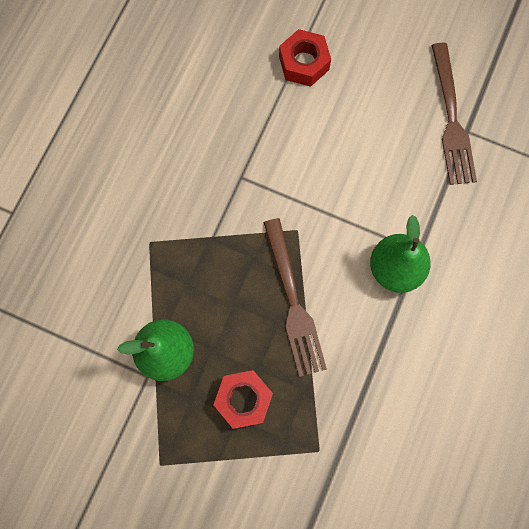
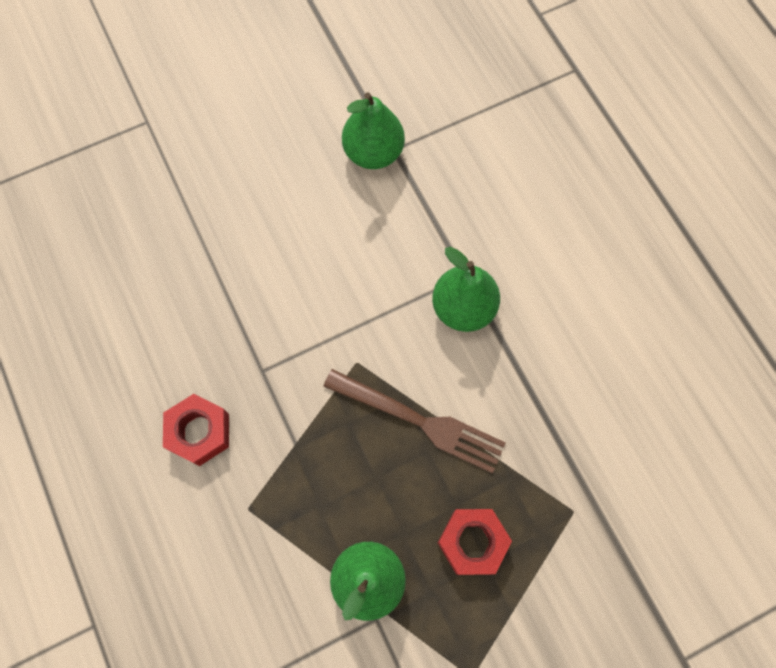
camera: 50 degrees left, 5 degrees down
(304, 63) = (207, 227): red nut -> red nut (199, 432)
(451, 120) = (373, 152): brown fork -> green pear

